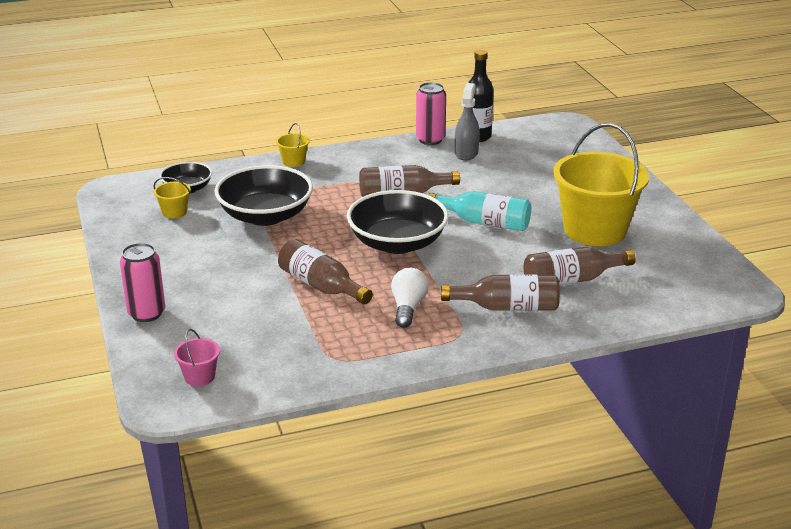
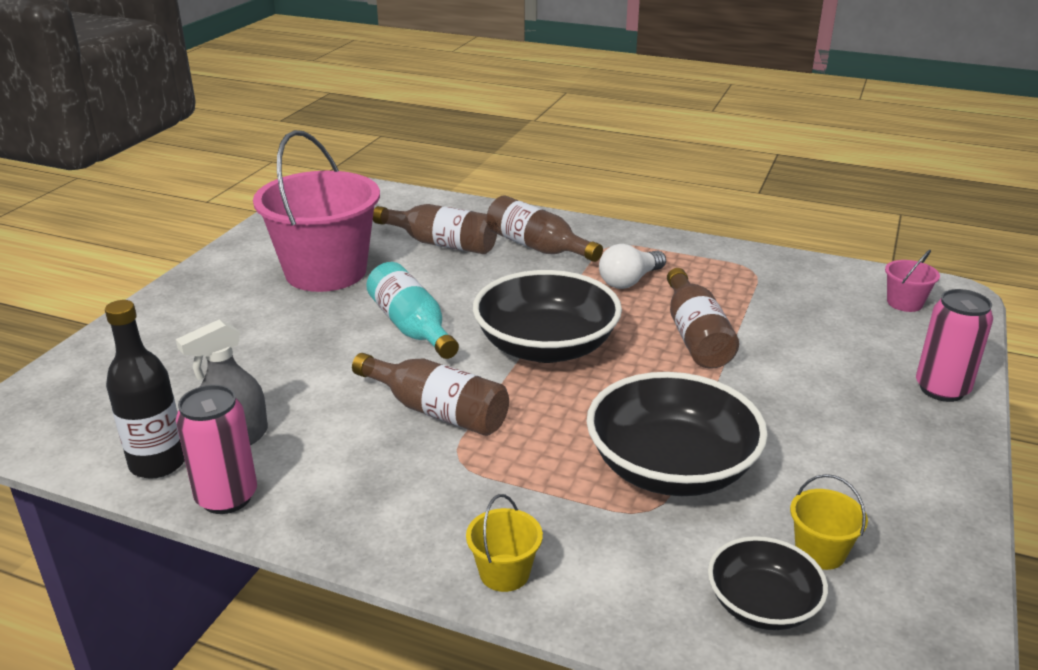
camera: 140 degrees left, 0 degrees up
(595, 230) = (326, 272): yellow bucket -> pink bucket

